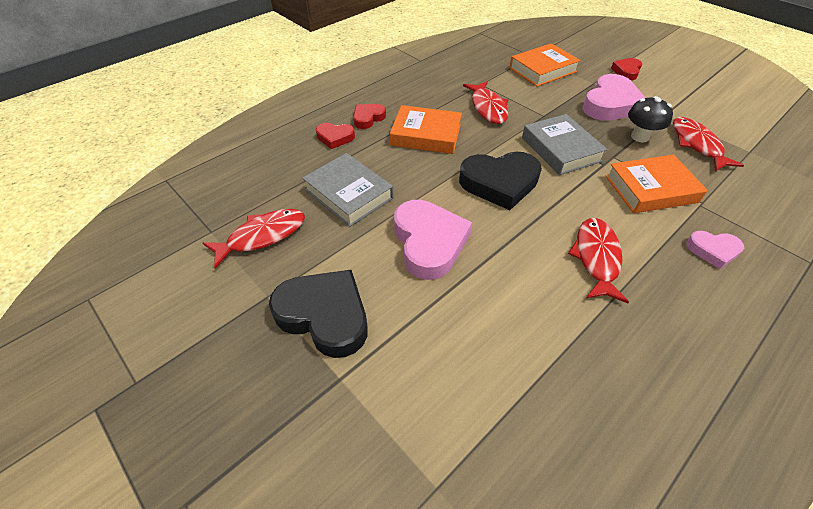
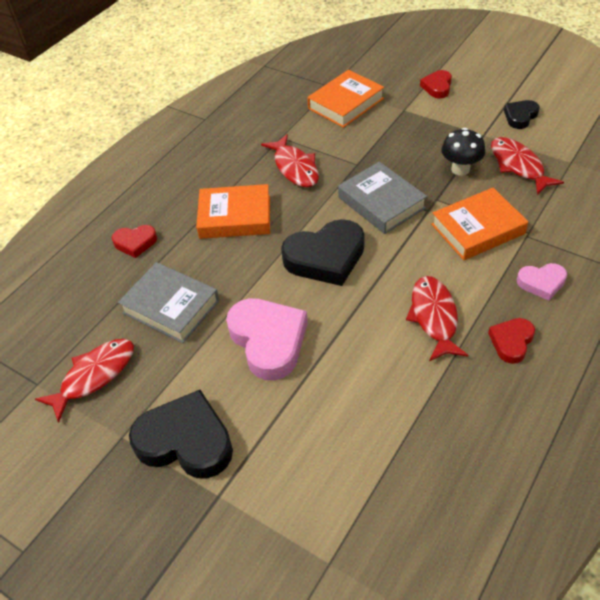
camera: 10 degrees left, 0 degrees up
(368, 118) = (165, 210): red heart -> red heart (511, 342)
(610, 104) = (425, 134): pink heart -> none
(702, 106) = (520, 116): none -> black heart

